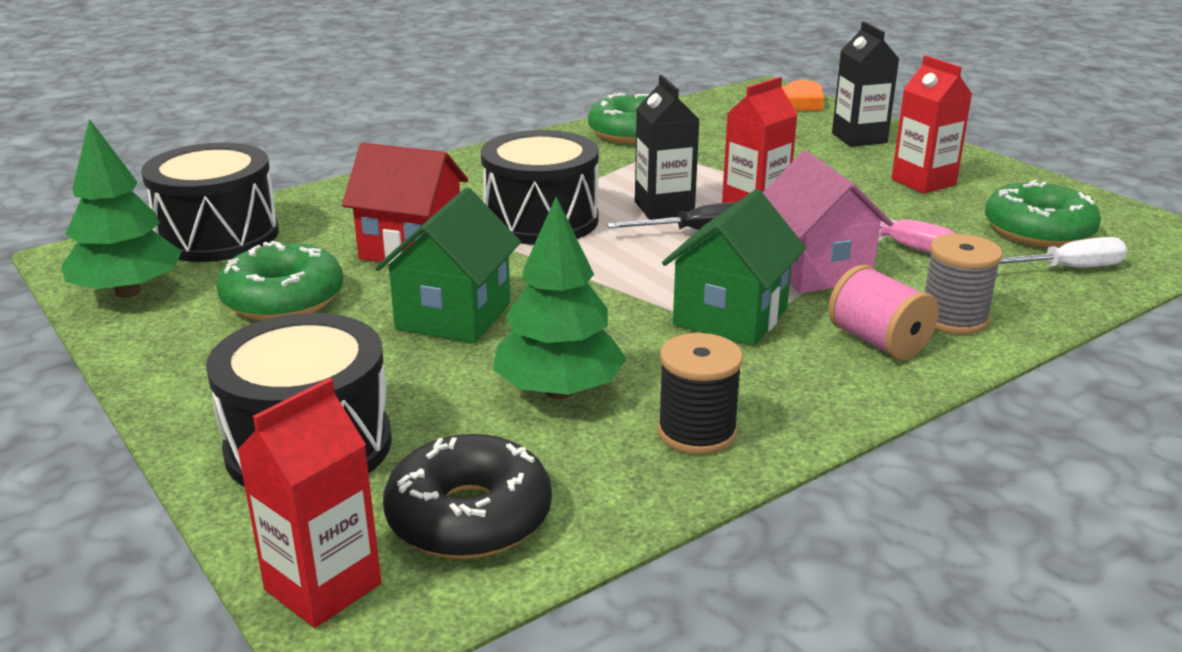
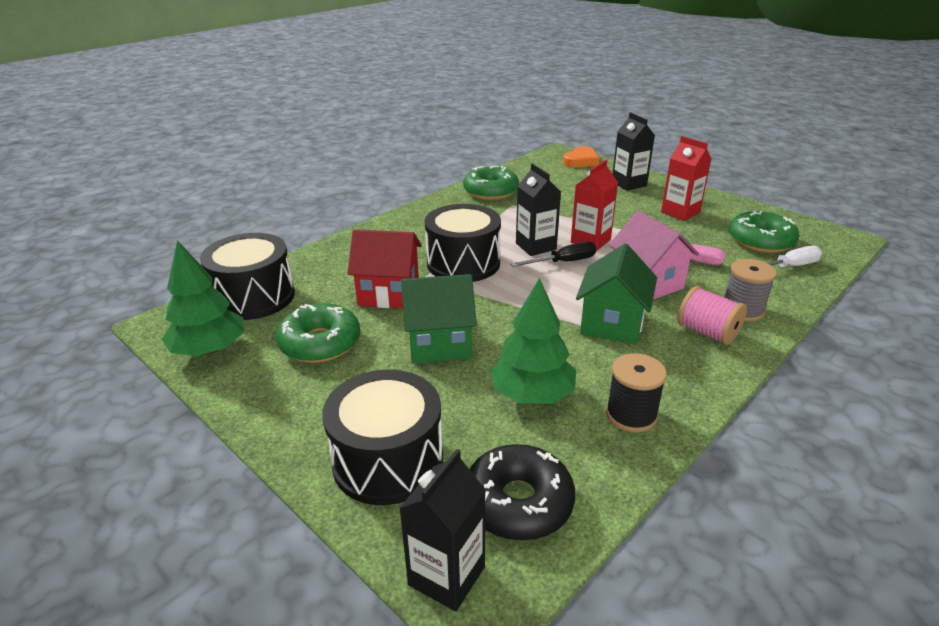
camera: 10 degrees left, 5 degrees up
(323, 587) = (446, 576): red carton -> black carton
(453, 316) = (439, 344): green house -> green house turned 75 degrees clockwise

